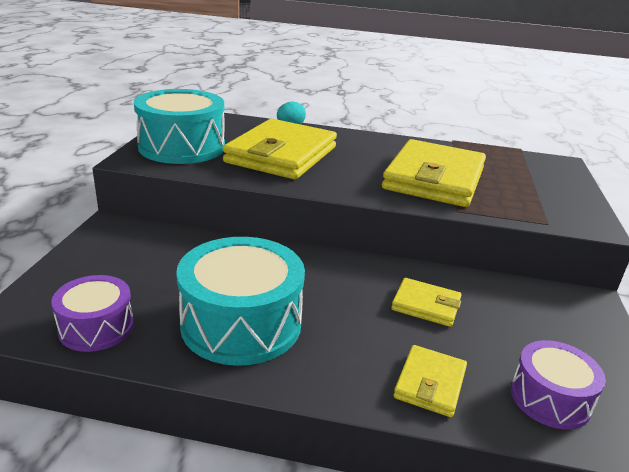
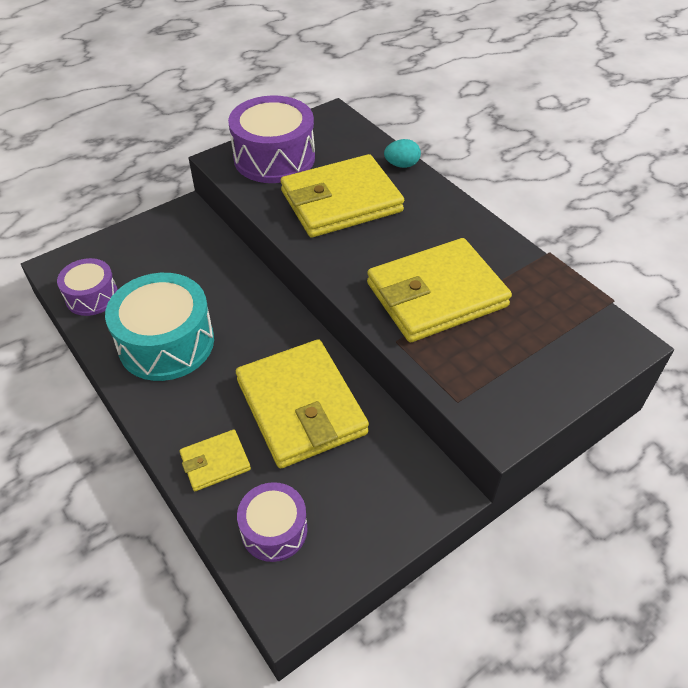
camera: 45 degrees right, 20 degrees up
(182, 147) = (274, 158): turquoise drum -> purple drum
(426, 305) = (301, 407): yellow wallet -> yellow wallet, size x2.13

